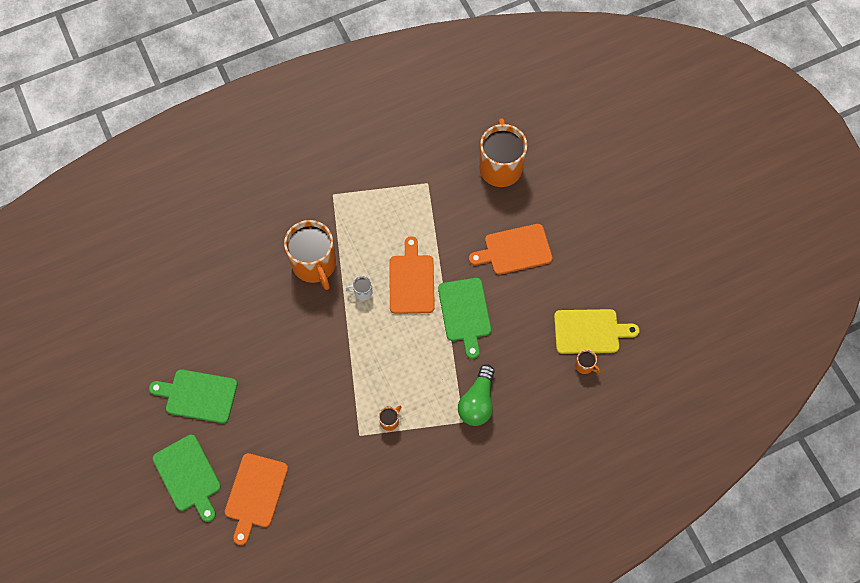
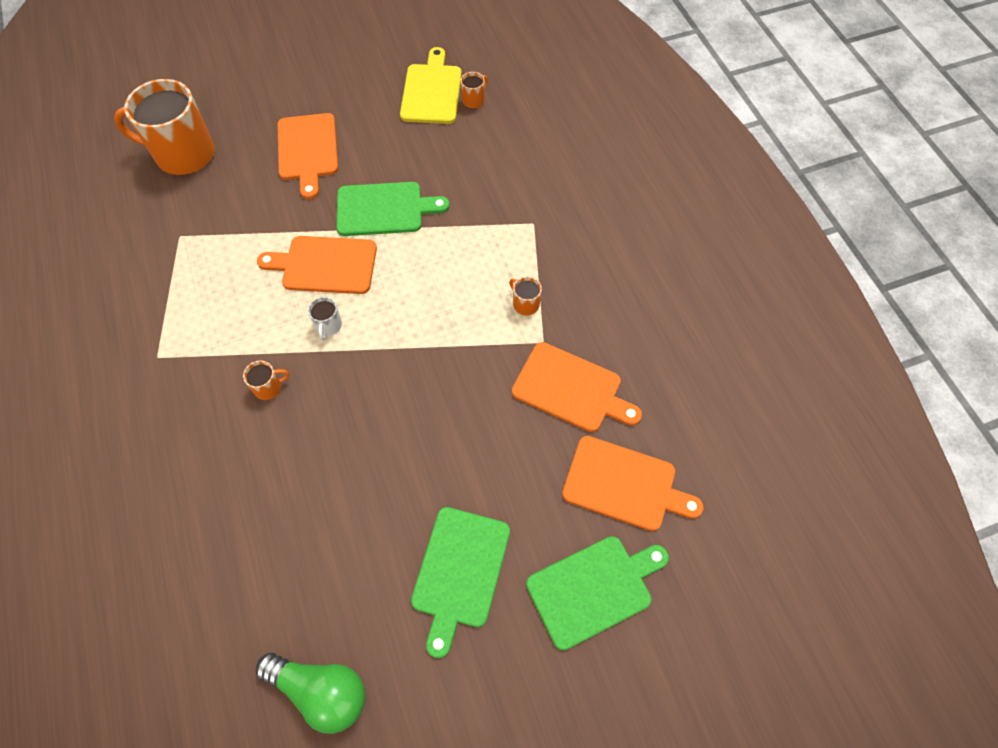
camera: 85 degrees left, 5 degrees down
(314, 264) = (268, 387): orange mug -> orange mug, size x0.40
(323, 456) = (571, 389): none -> orange cutting board
(477, 402) = (508, 206): green light bulb -> green light bulb (321, 691)

